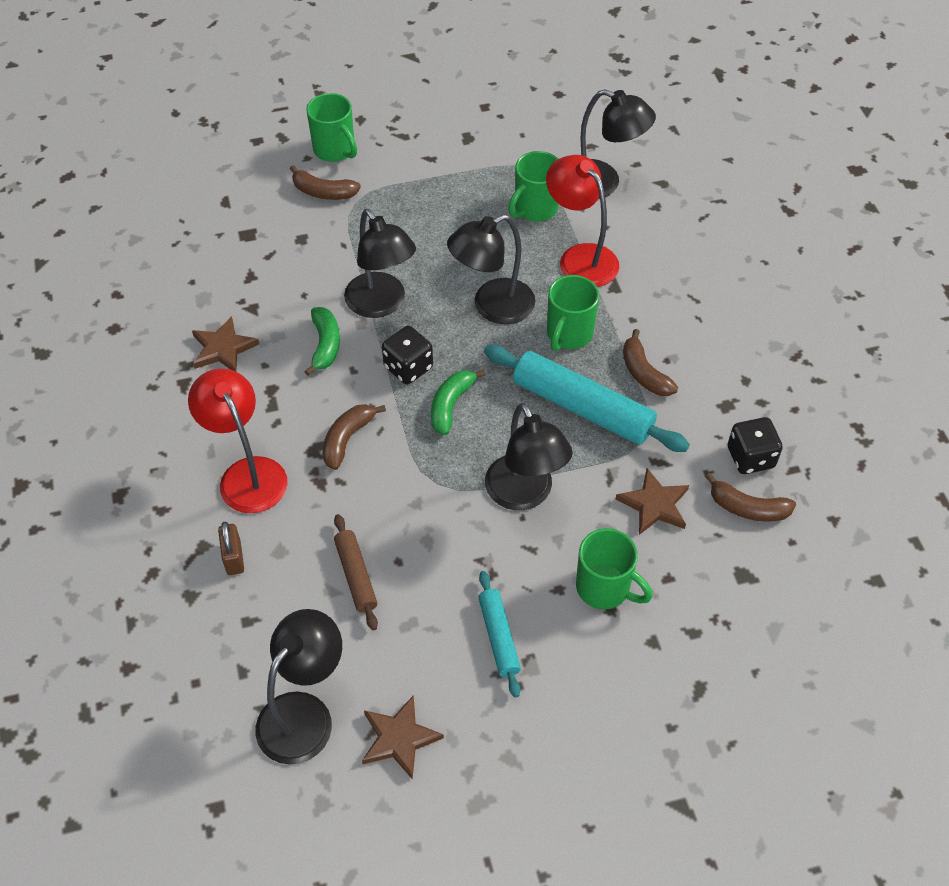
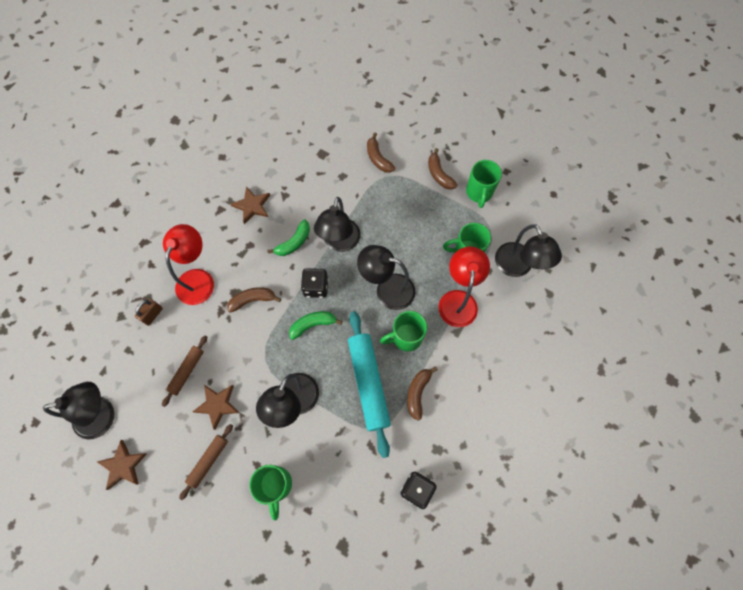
camera: 45 degrees right, 15 degrees up
(335, 150) = (407, 139): green mug -> green mug (479, 193)
(498, 637) = (208, 461): turquoise rolling pin -> brown rolling pin
(654, 504) = (344, 467): brown star -> brown star (217, 405)
(747, 508) = (384, 514): brown banana -> brown banana (439, 174)

